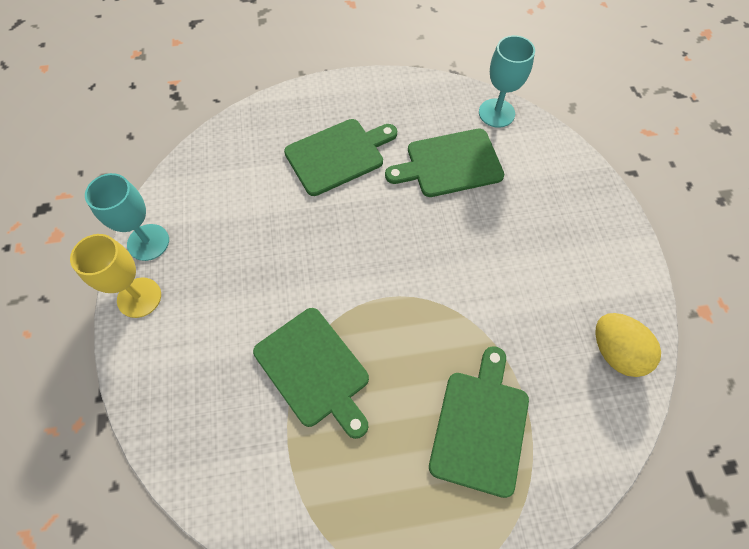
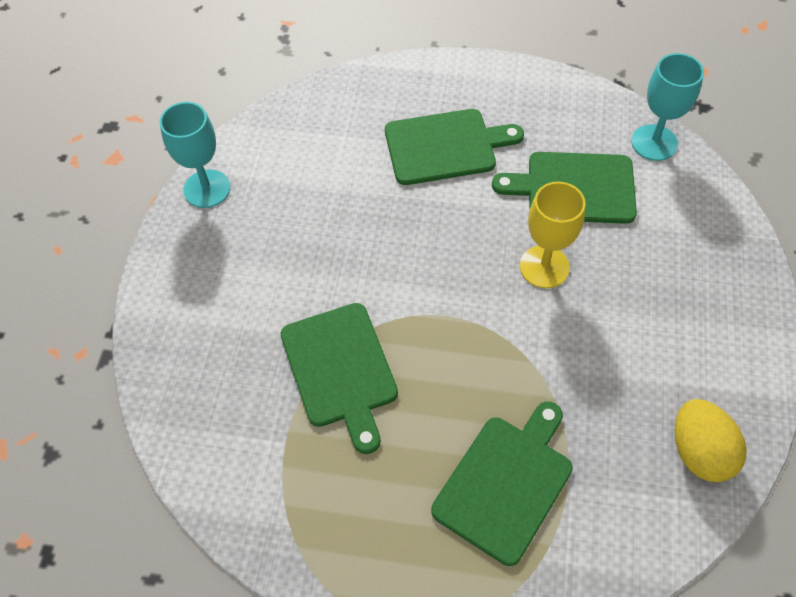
camera: 20 degrees right, 5 degrees down
(139, 297) = (180, 243): yellow goblet -> yellow goblet (544, 267)

